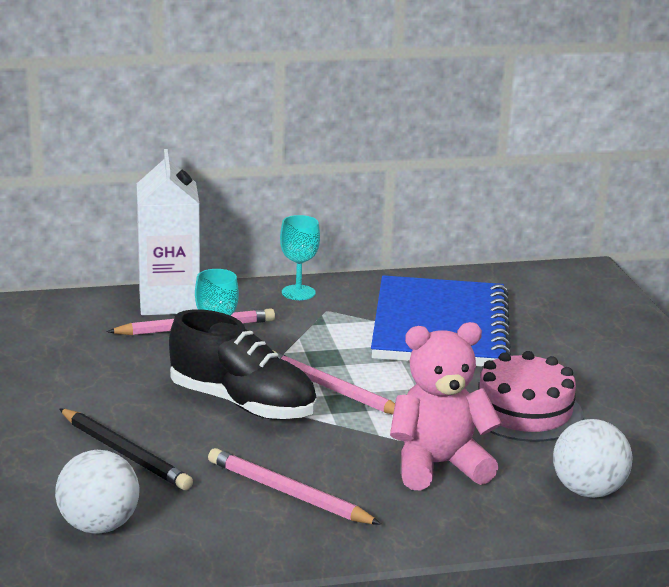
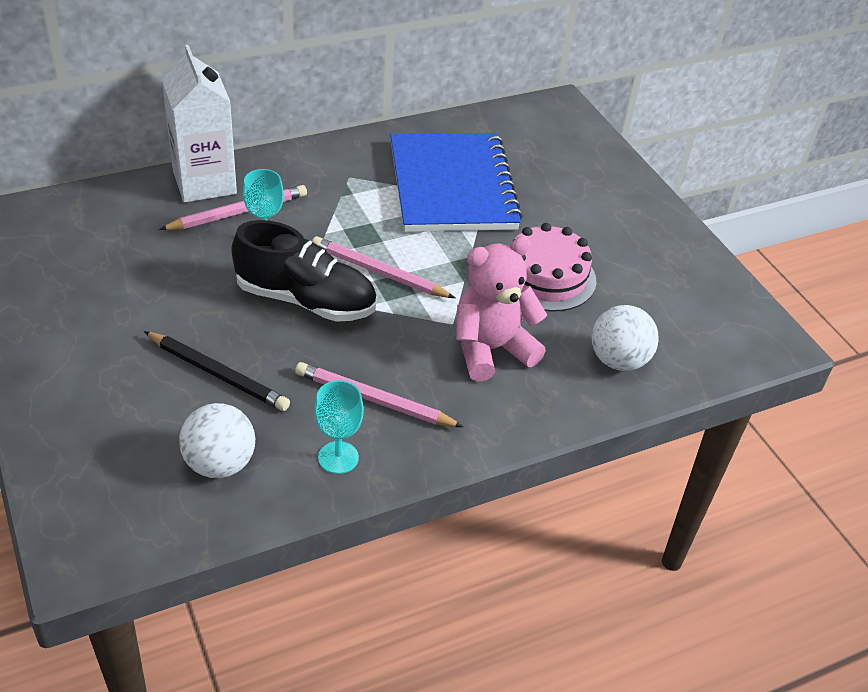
camera: 15 degrees left, 20 degrees up
(298, 293) = (318, 158): turquoise goblet -> turquoise goblet (338, 457)

